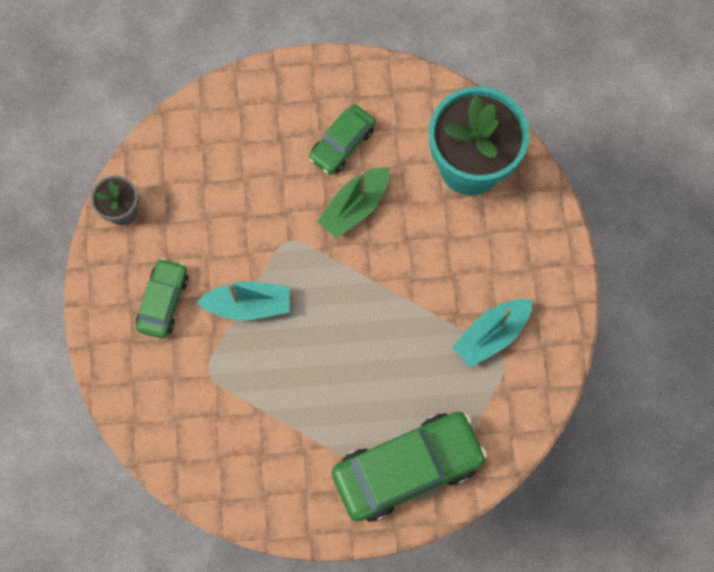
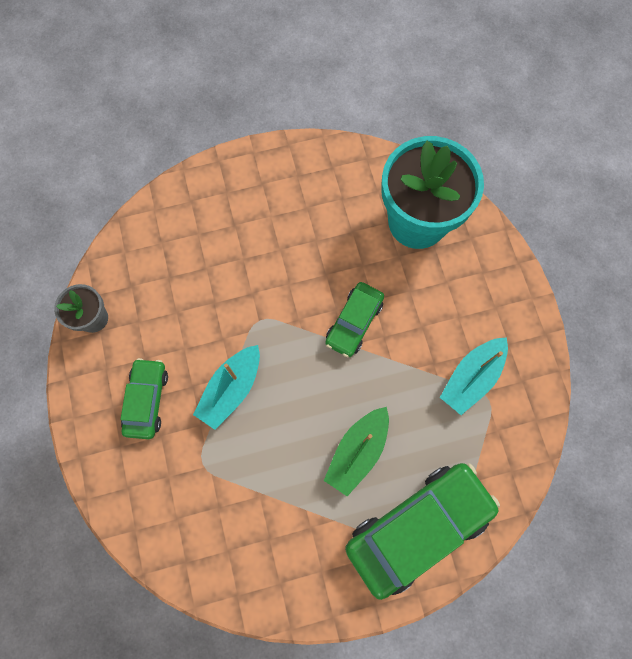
camera: 10 degrees left, 0 degrees up
(248, 305) = (231, 389): turquoise boat -> turquoise boat turned 135 degrees clockwise
(342, 144) = (294, 220): green car -> green car (354, 322)
(355, 207) = (317, 277): green boat -> green boat (357, 451)

